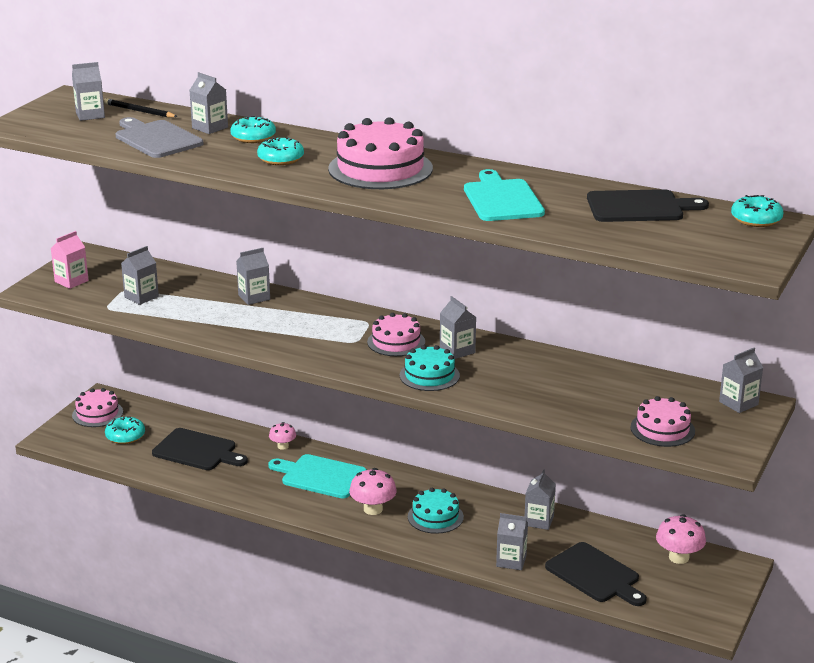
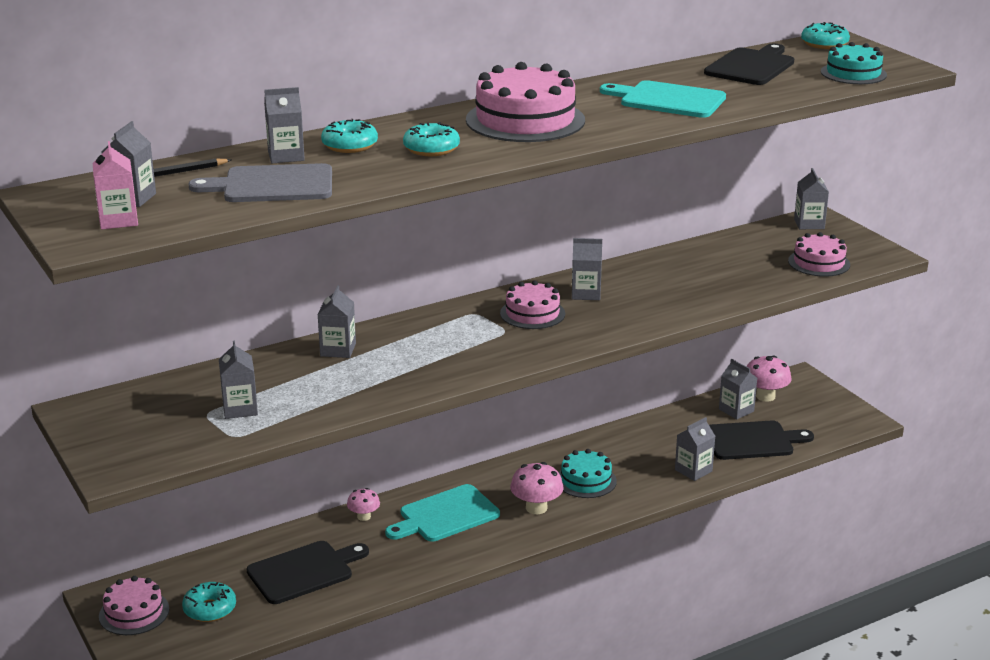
camera: 55 degrees left, 0 degrees up
(71, 281) = (131, 439): pink carton -> pink carton (118, 220)
(429, 375) = (616, 320): turquoise cake -> turquoise cake (853, 73)
(539, 521) = (648, 434): grey carton -> grey carton (736, 410)

